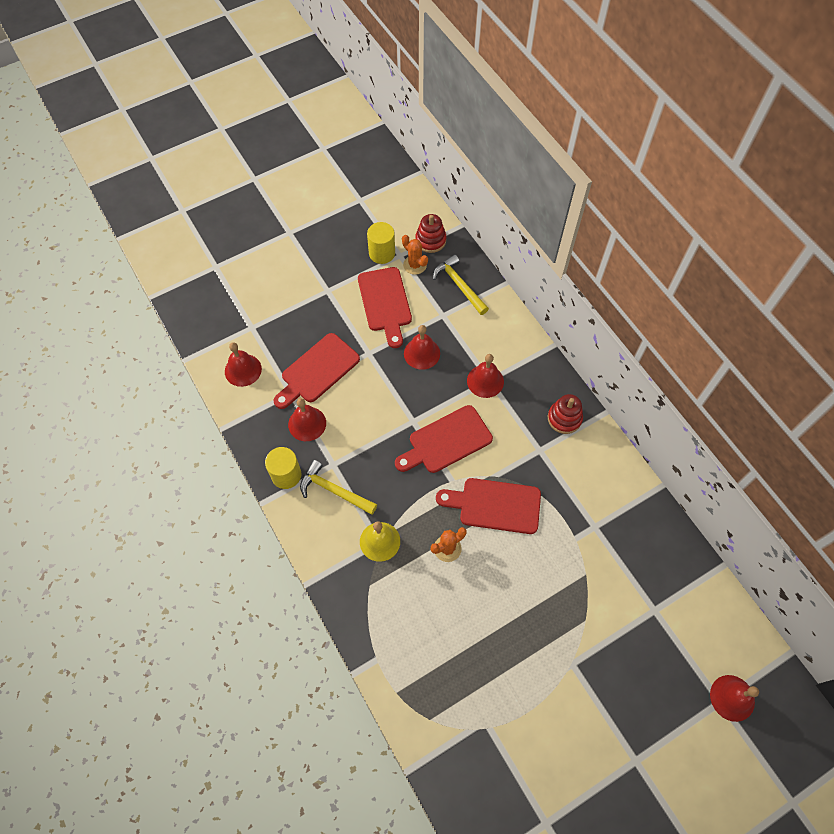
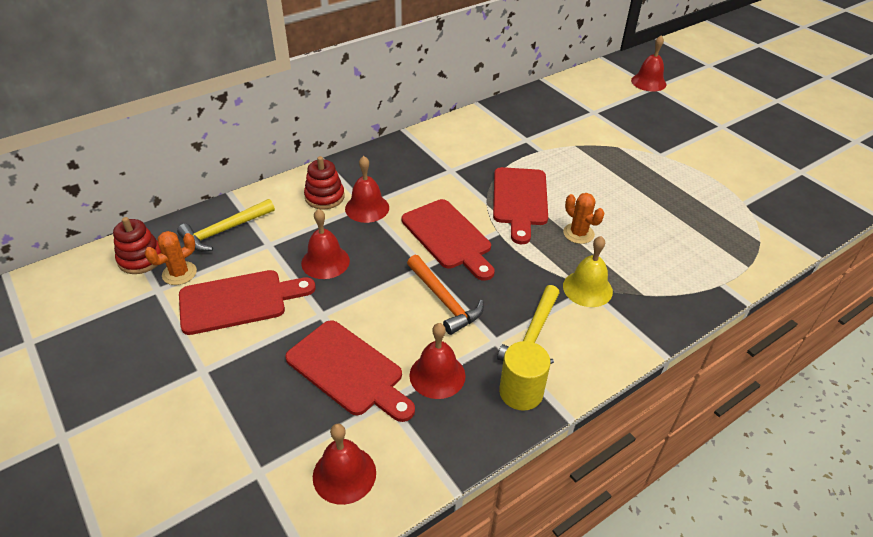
camera: 95 degrees left, 20 degrees down
(375, 432) = (444, 300): none -> orange hammer
(382, 253) = (147, 309): yellow cylinder -> none
(564, 418) = (412, 154): red stacking toy -> red stacking toy (324, 197)

